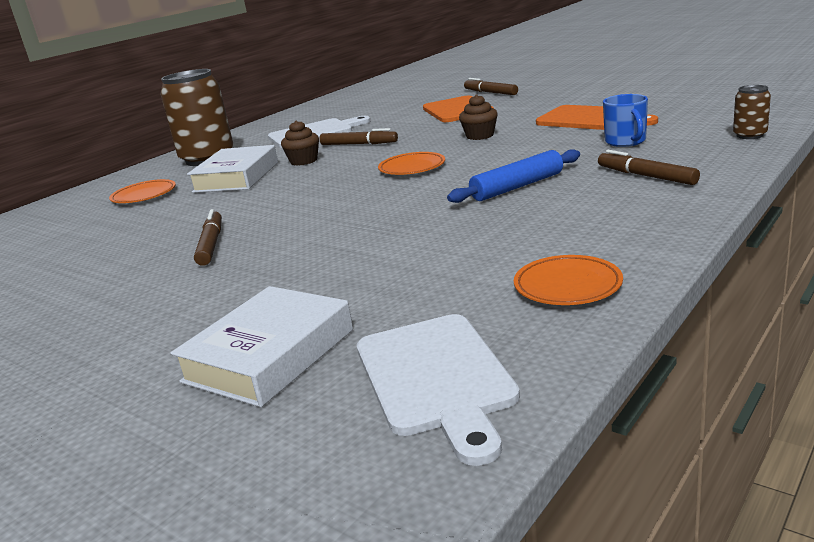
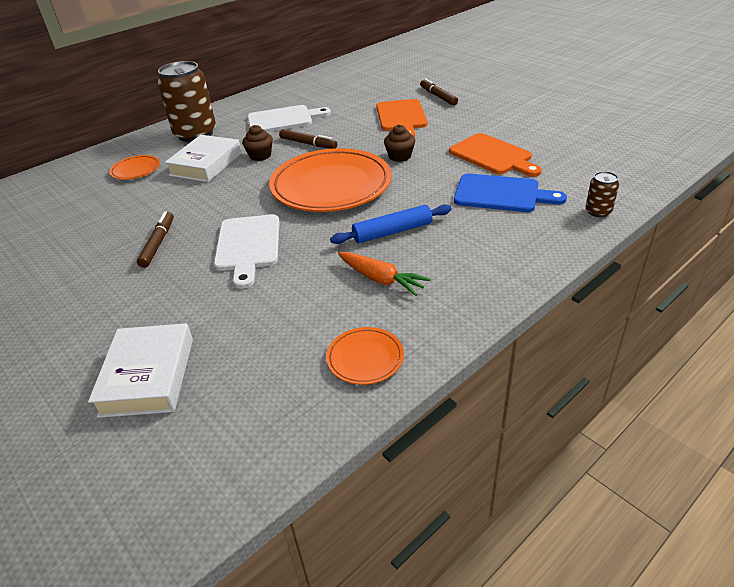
camera: 10 degrees right, 15 degrees up
(270, 356) = (148, 376): white book -> white book turned 45 degrees counterclockwise
(412, 168) = (331, 186): orange plate -> orange plate, size x2.27
(436, 378) = (236, 428): white cutting board -> white cutting board (248, 246)
(534, 222) = (381, 279): none -> orange carrot
(626, 141) = (501, 194): blue mug -> blue cutting board
(646, 176) = (490, 244): brown marker -> none

